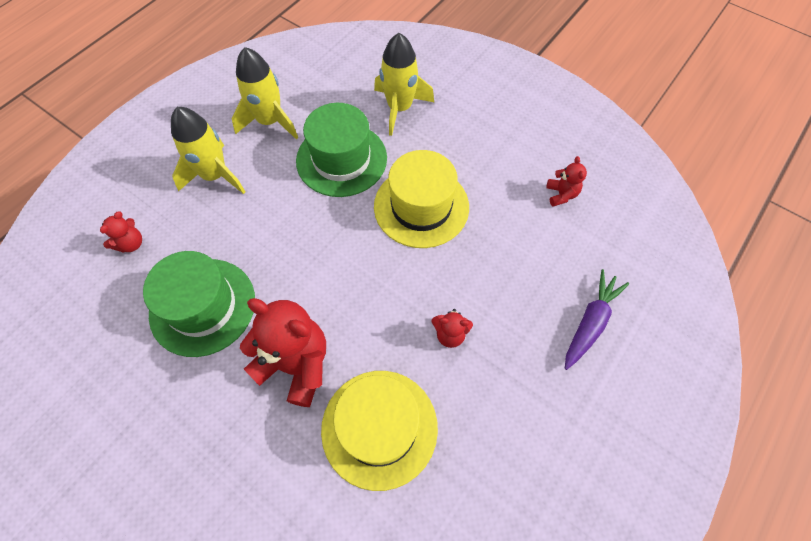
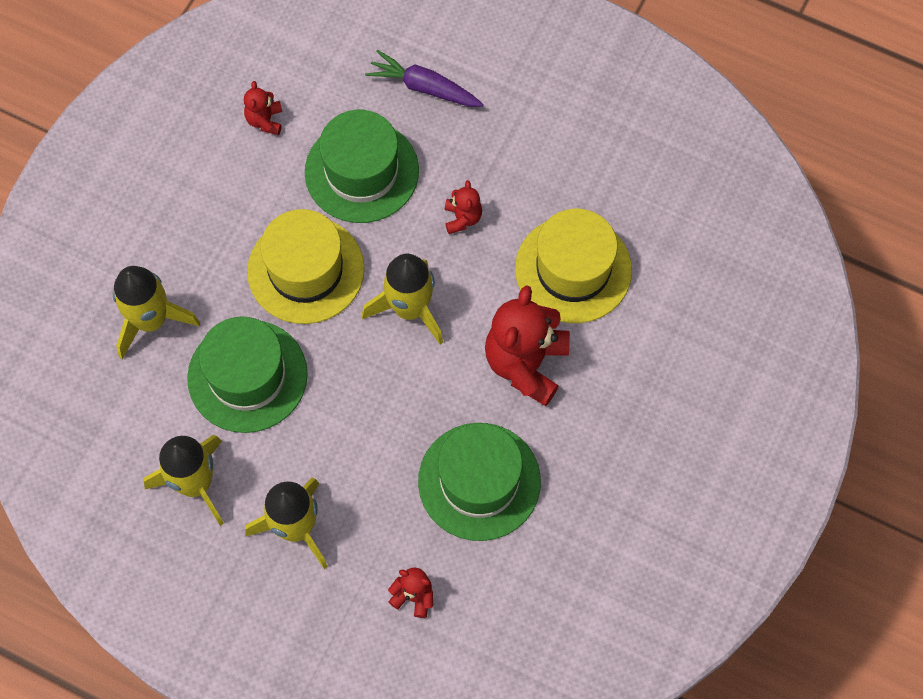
camera: 100 degrees left, 5 degrees up
(370, 277) = (410, 309): none -> yellow rocket
(506, 258) = (361, 171): none -> green hat
(561, 194) = (265, 120): red teddy bear -> red teddy bear turned 75 degrees counterclockwise

